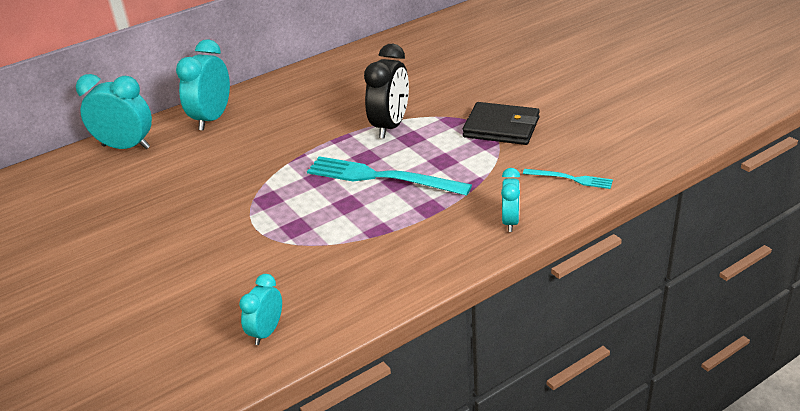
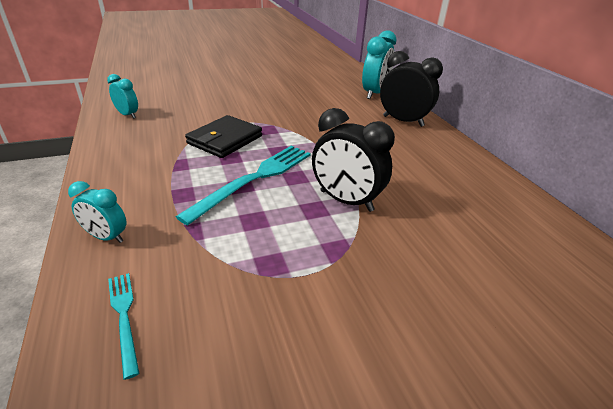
camera: 100 degrees right, 0 degrees up
(212, 119) = (403, 121): turquoise clock -> black clock
(501, 127) = (294, 288): black wallet -> black wallet (225, 140)
(570, 179) = (124, 317): turquoise fork -> turquoise fork turned 120 degrees clockwise

